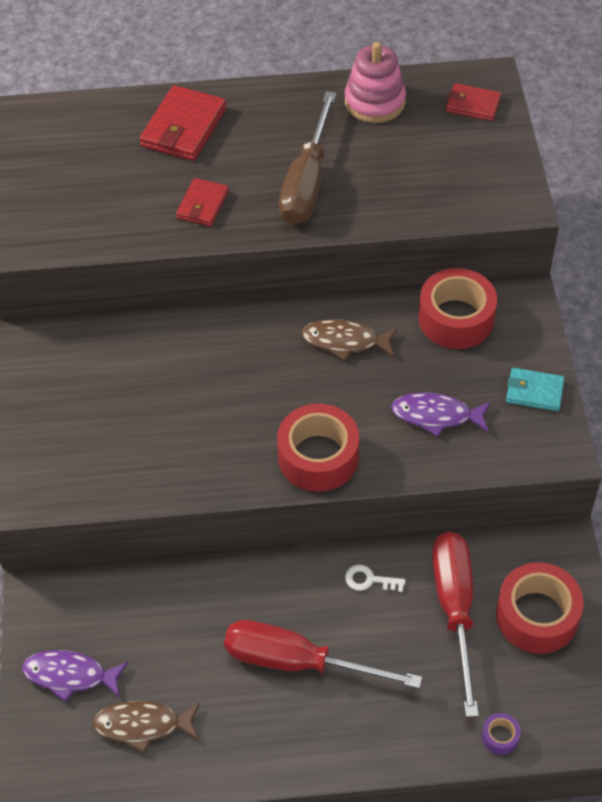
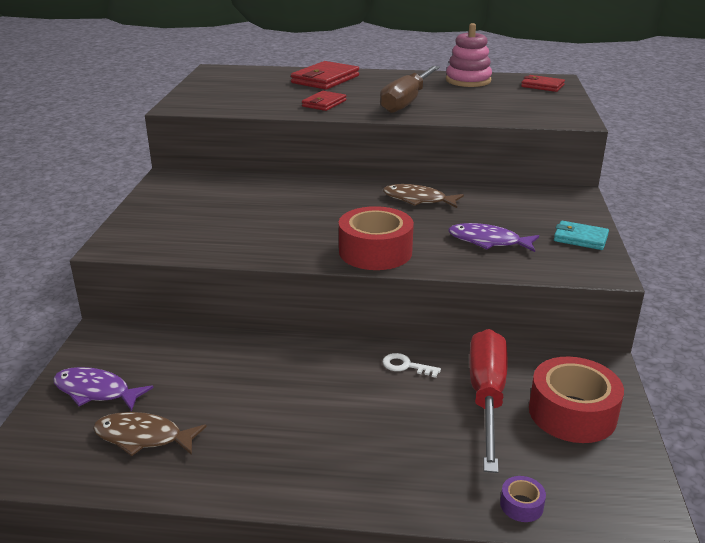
camera: 10 degrees right, 25 degrees down
(298, 662) = (317, 413): red screwdriver -> none
(456, 319) = (515, 198): red tape -> none

